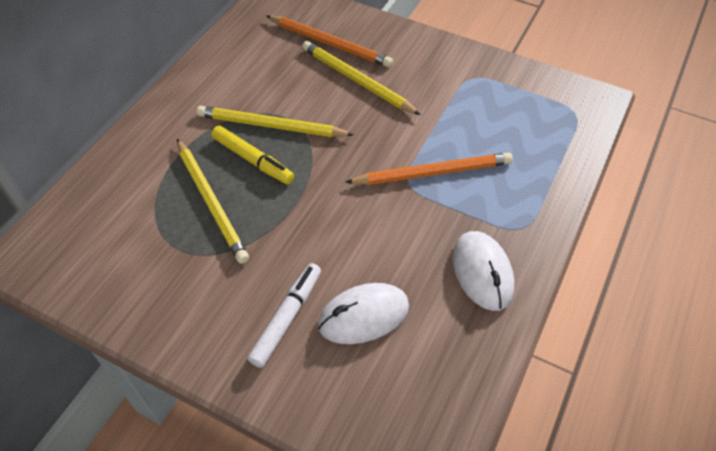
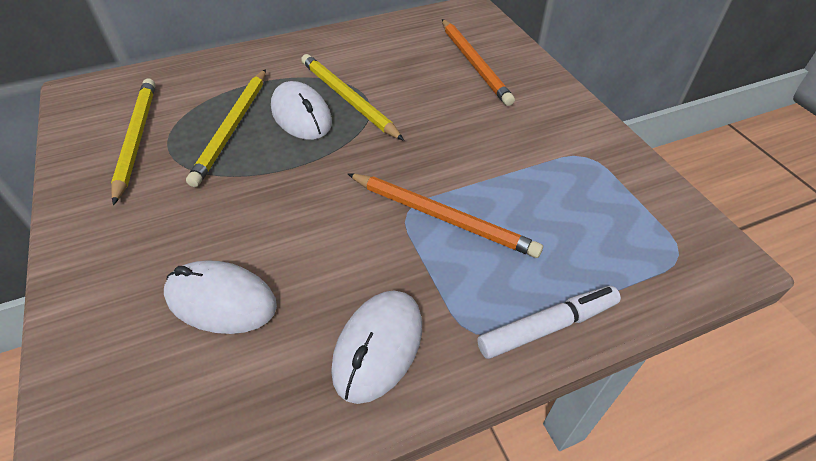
camera: 40 degrees right, 5 degrees down
(253, 160) = (301, 115): yellow marker -> white mouse
(287, 318) = (164, 254): white marker -> white marker (547, 327)
(357, 80) = (463, 102): yellow pencil -> yellow pencil (136, 138)

